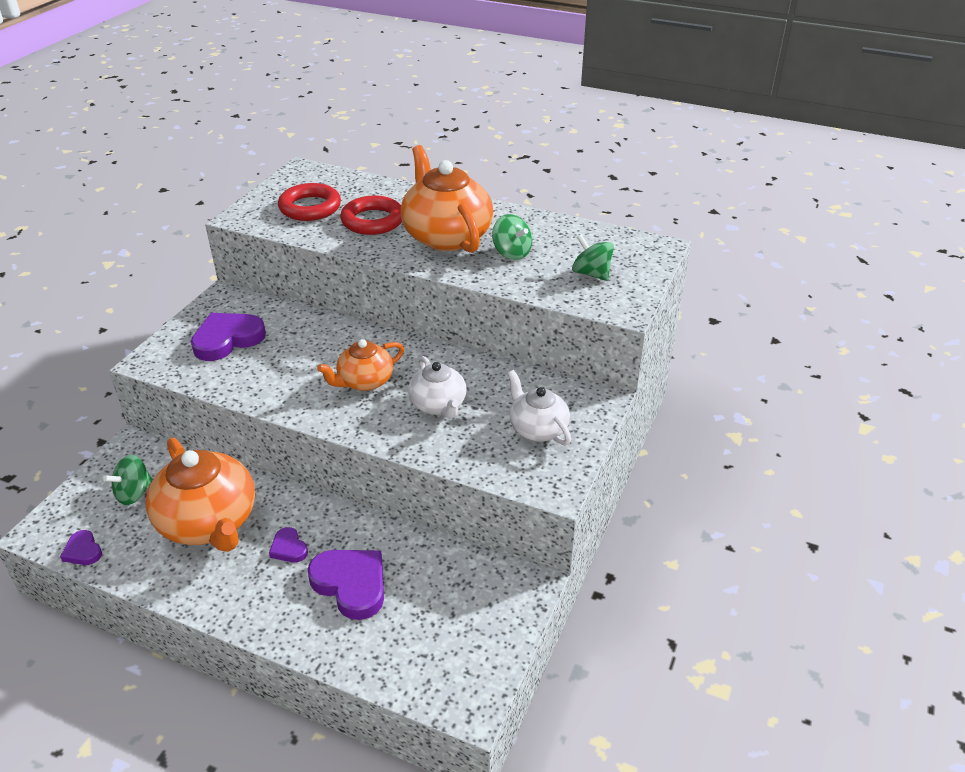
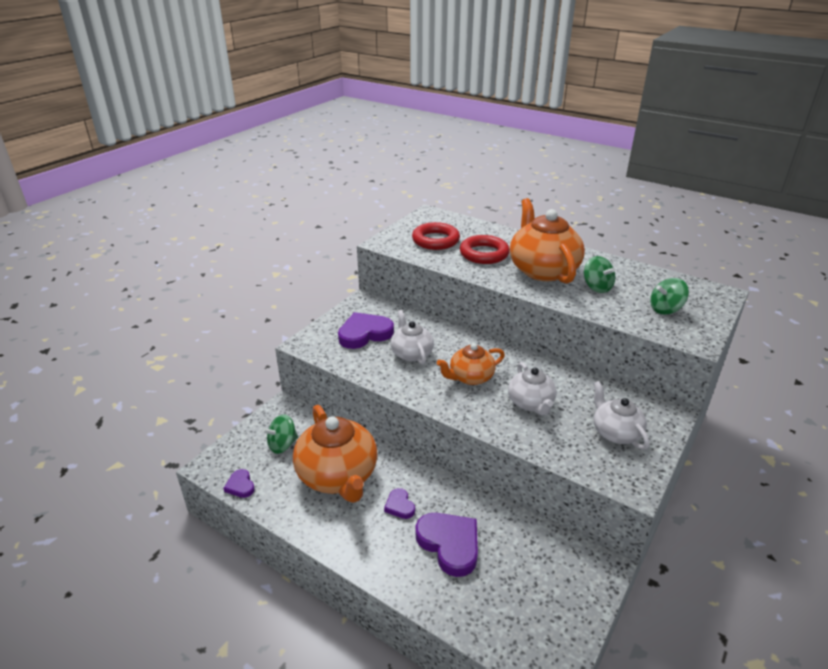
camera: 10 degrees right, 5 degrees down
(289, 358) = (411, 353): none -> white teapot
(591, 274) = (665, 309): green spinning top -> green spinning top turned 75 degrees counterclockwise

